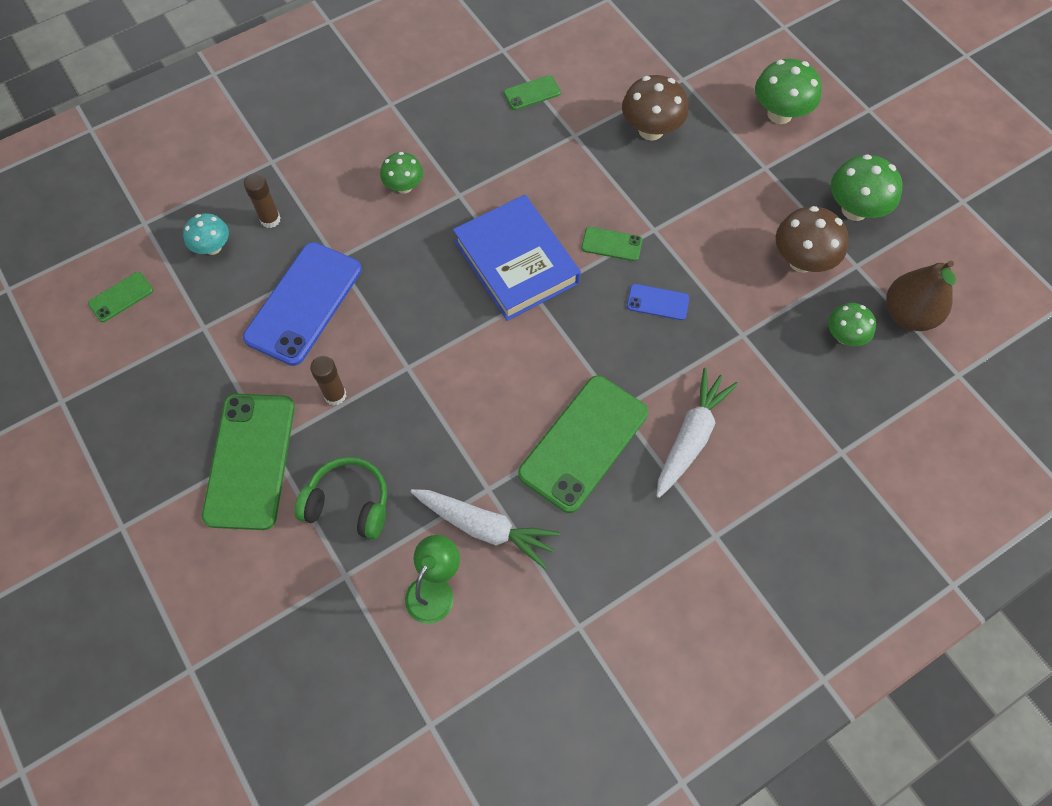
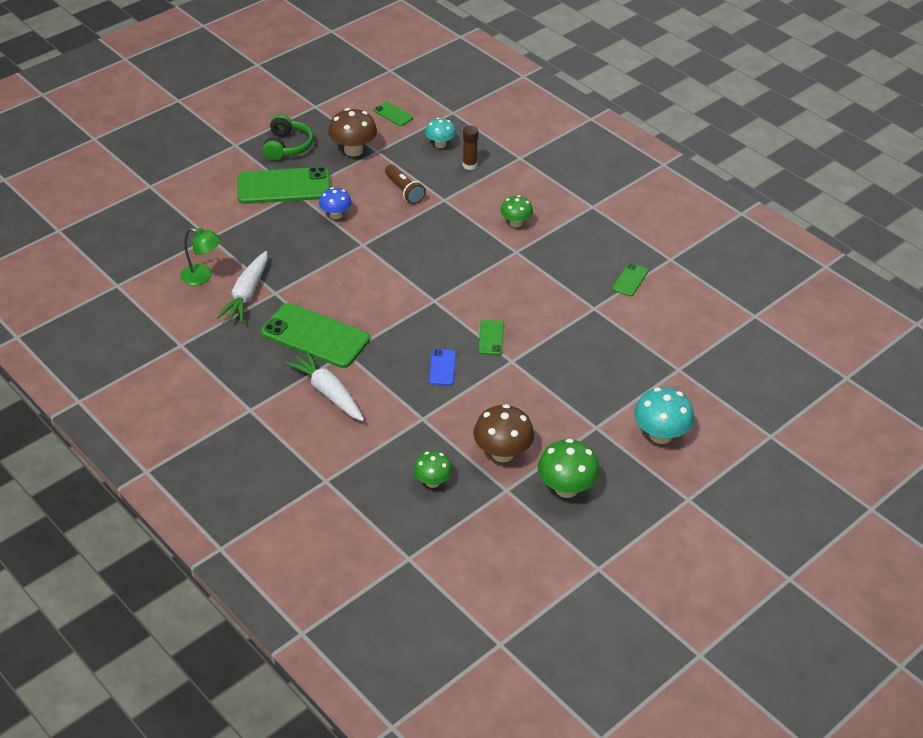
camera: 80 degrees right, 20 degrees down
(304, 303) = (404, 191): blue phone -> brown flashlight
(335, 395) = (336, 215): brown glue stick -> blue mushroom
(348, 503) = (258, 232): green headphones -> green headphones (287, 146)
(516, 262) = (461, 287): blue book -> none
(532, 93) = (630, 280): green phone -> green phone turned 60 degrees clockwise
(651, 130) = (614, 352): brown mushroom -> brown mushroom (353, 150)
(691, 437) = (328, 392): white carrot -> white carrot turned 150 degrees counterclockwise
(779, 114) = (660, 435): green mushroom -> turquoise mushroom
(908, 314) = (463, 525): brown pear -> none

